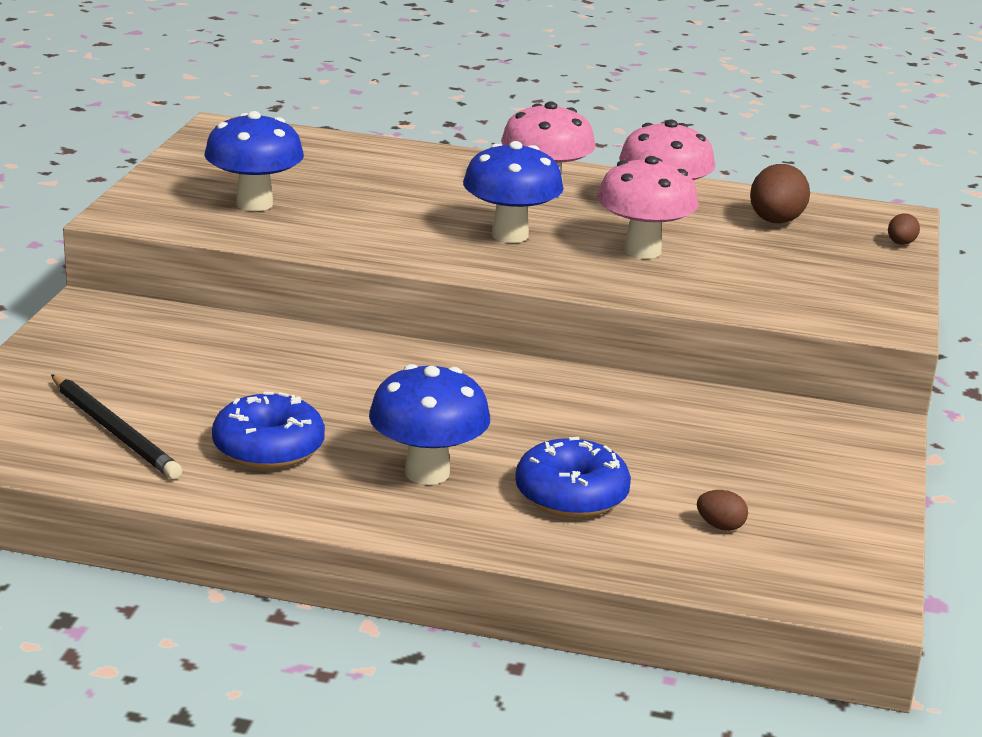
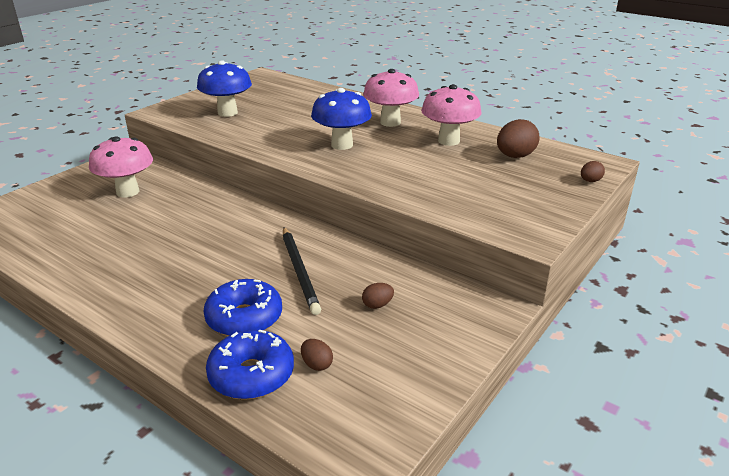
camera: 25 degrees right, 5 degrees up
(114, 431) = (53, 226): black pencil -> black pencil (299, 271)
(268, 448) = (113, 251): blue donut -> blue donut (251, 375)
(427, 473) = (178, 284): blue mushroom -> none
(642, 250) = (411, 164): pink mushroom -> pink mushroom (127, 192)
(728, 449) = (377, 305): none -> brown egg

